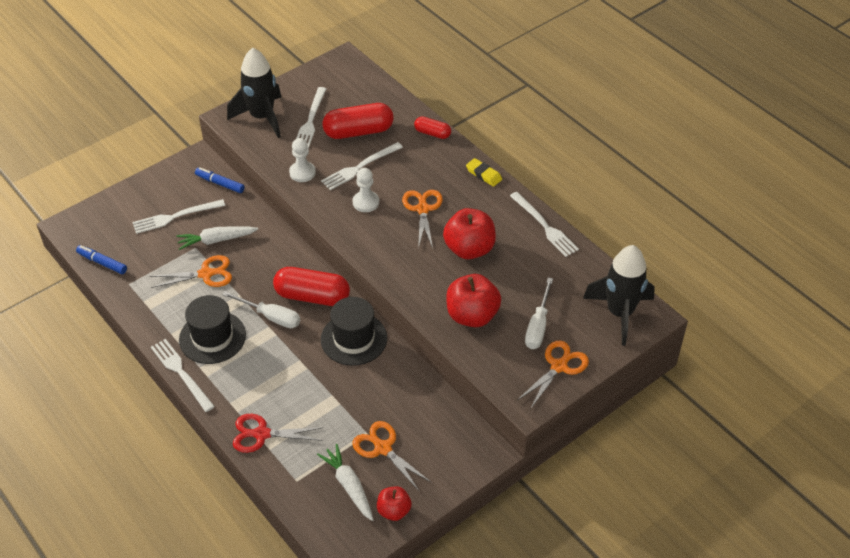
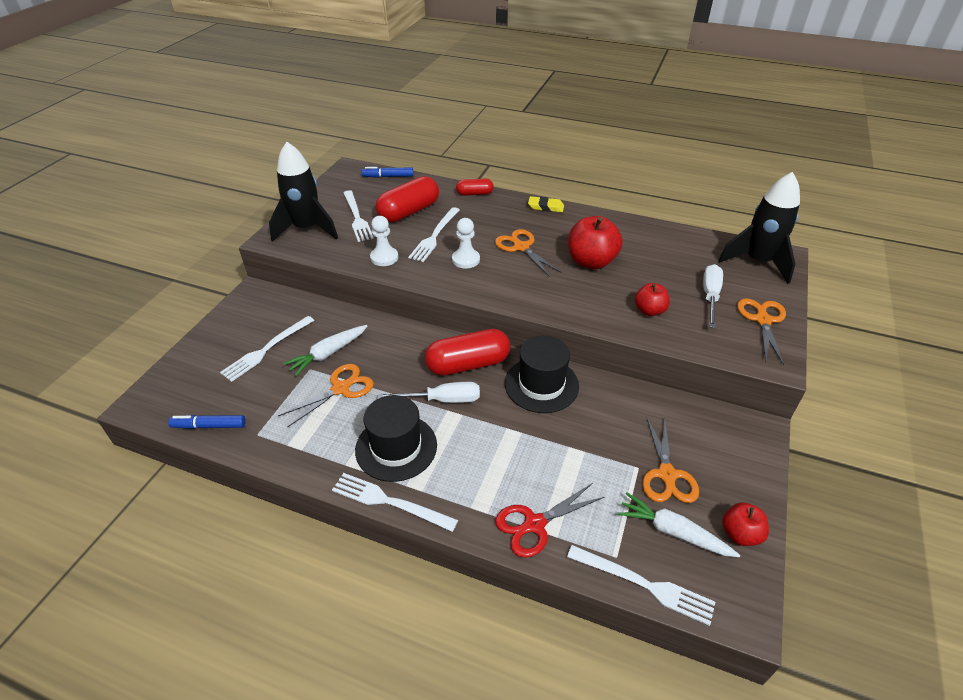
camera: 30 degrees left, 5 degrees down
(220, 183) = (294, 304): blue marker -> blue marker (388, 176)
(383, 448) = (667, 474): orange scissors -> orange scissors turned 105 degrees counterclockwise
(472, 315) = (649, 311): red apple -> red apple, size x0.58
(538, 326) = (710, 296): white screwdriver -> white screwdriver turned 150 degrees counterclockwise
(544, 226) = (631, 224): white fork -> white fork (644, 585)

